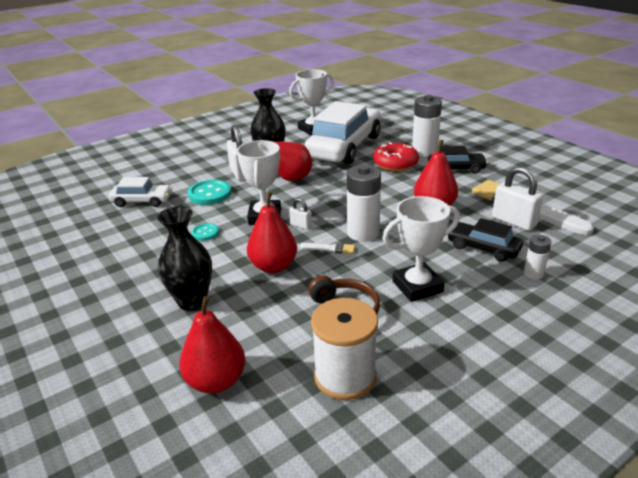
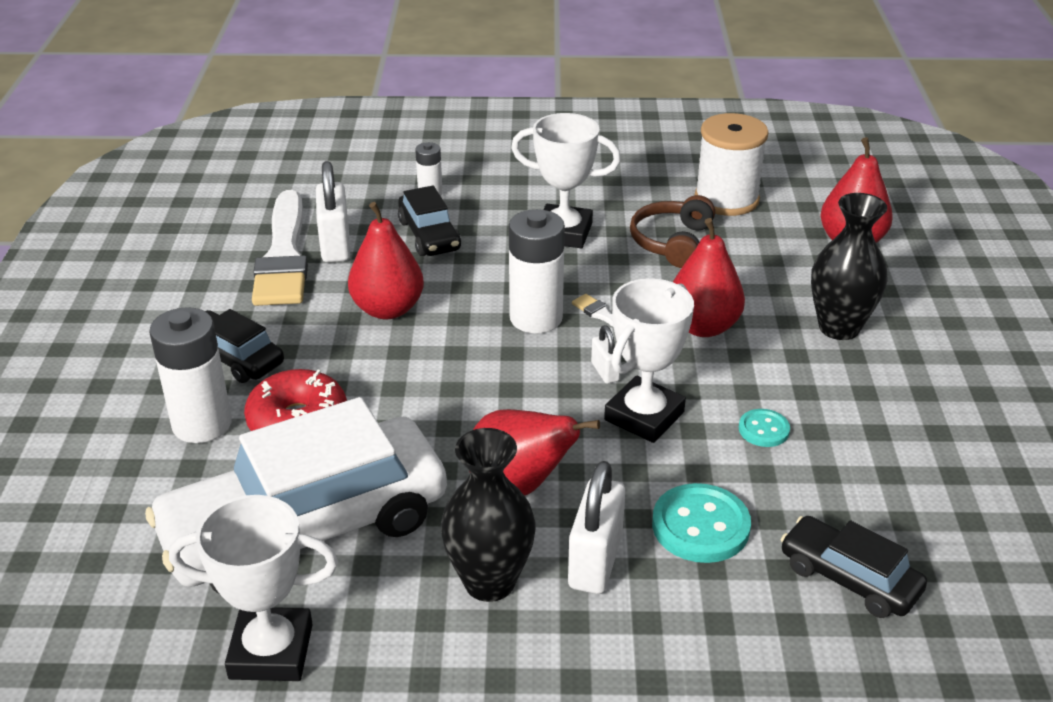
camera: 145 degrees left, 5 degrees up
(142, 201) = (849, 578): white car -> black car

